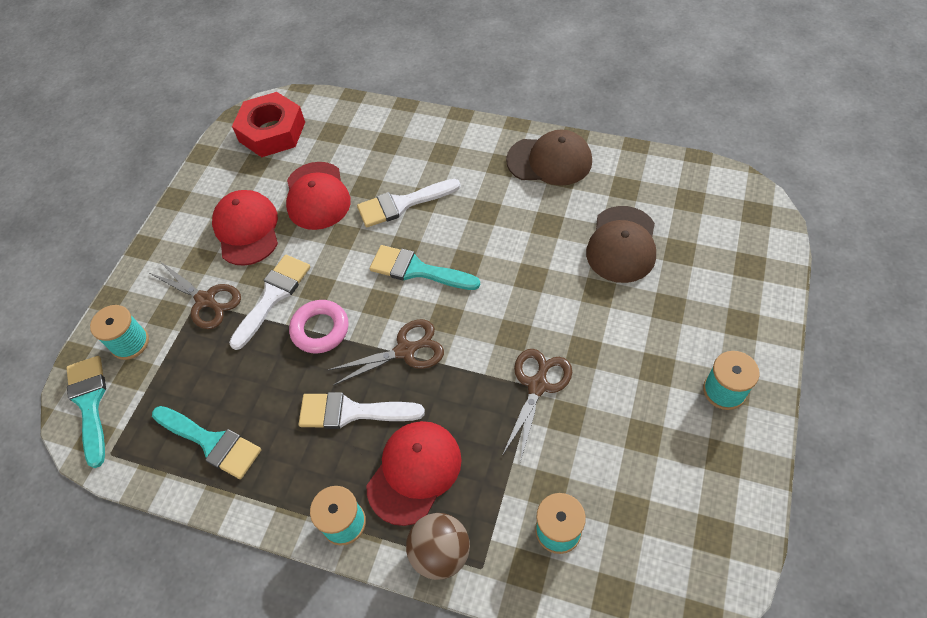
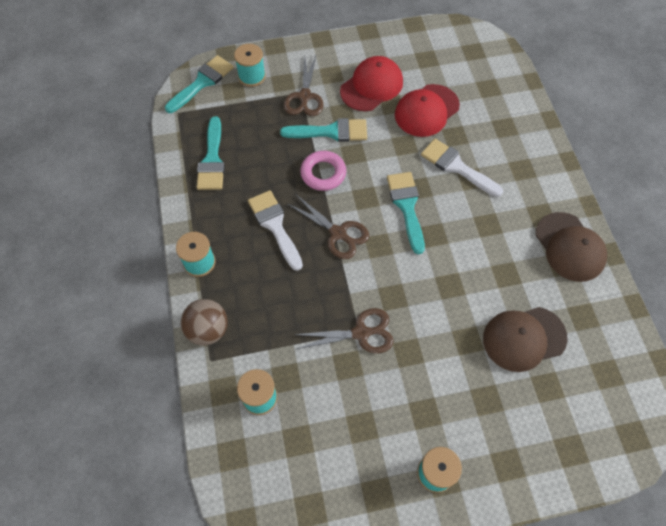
camera: 55 degrees right, 5 degrees up
(272, 131) = (462, 52): red nut -> none
(273, 296) = (331, 132): white brush -> turquoise brush
(414, 472) = (253, 286): red cap -> none

